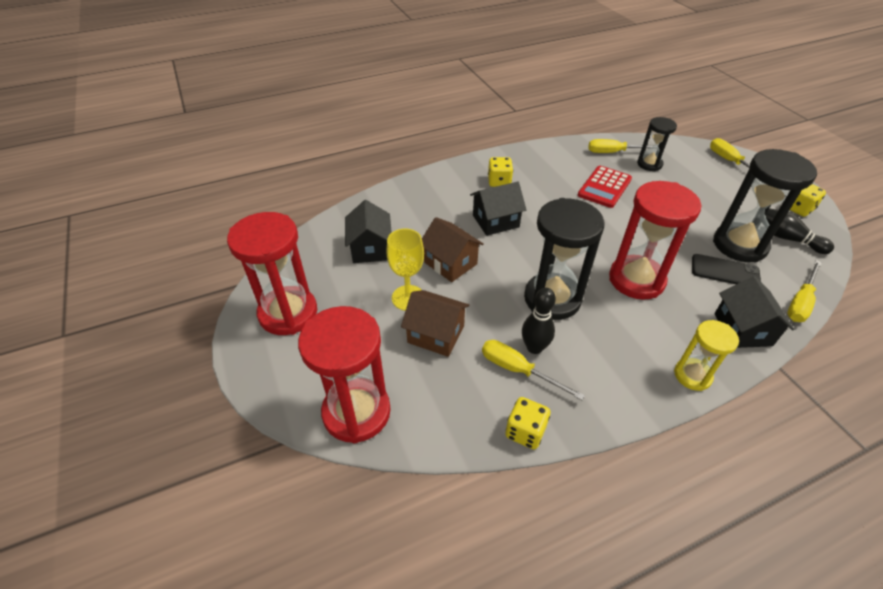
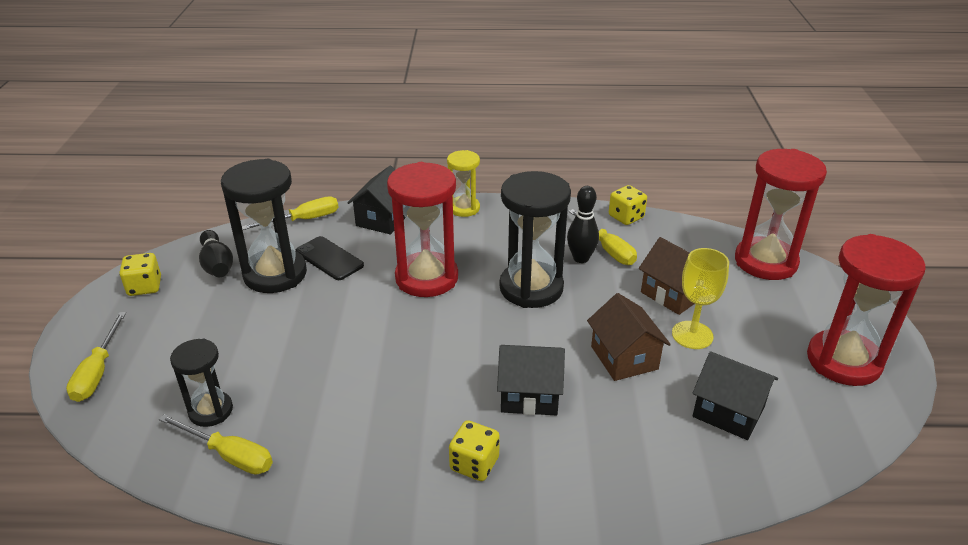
camera: 155 degrees left, 10 degrees down
(370, 248) = (728, 412): black house -> black house turned 75 degrees counterclockwise
(604, 187) = (326, 395): red calculator -> none

